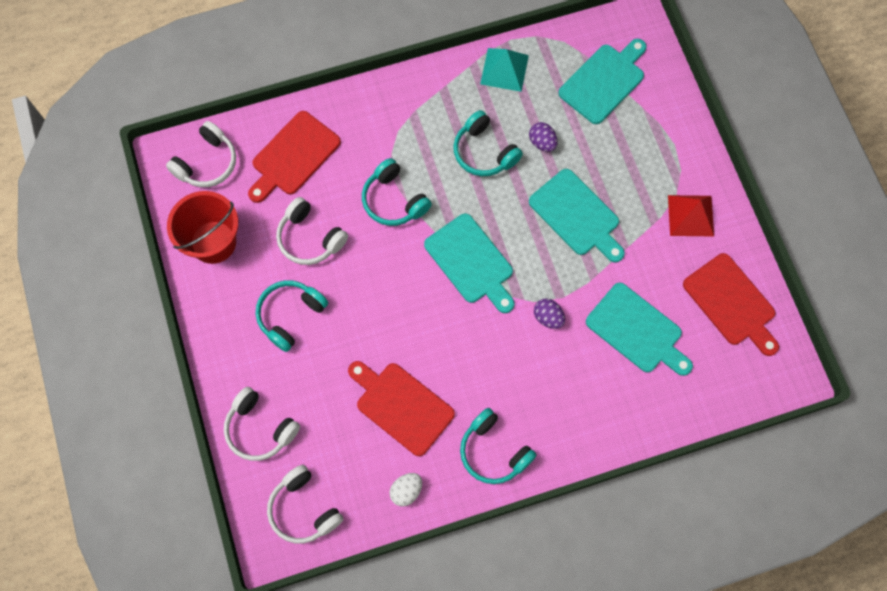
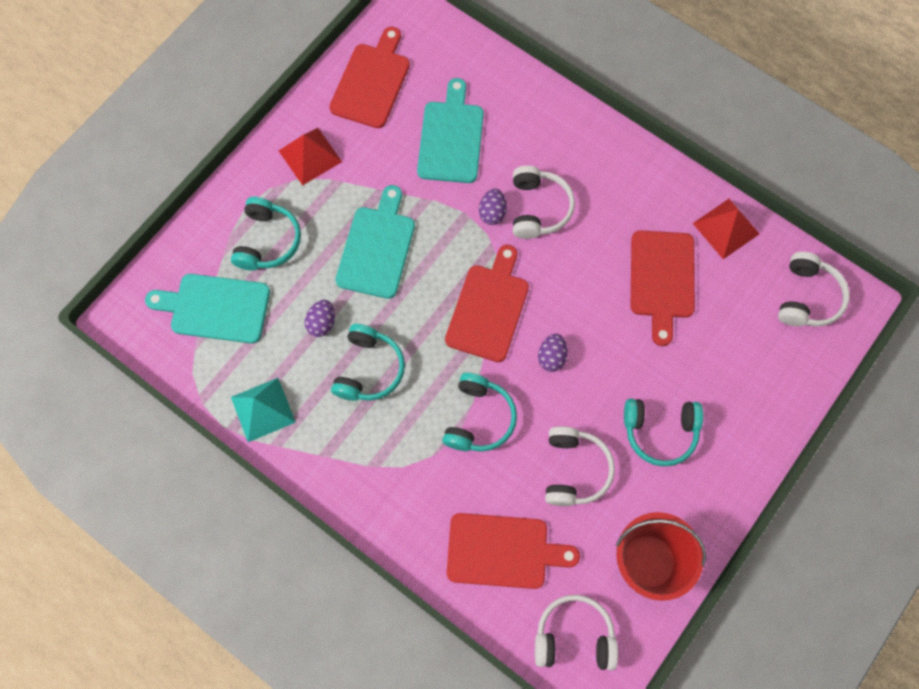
camera: 125 degrees left, 0 degrees up
(260, 429) = (776, 382): white headphones -> white headphones (538, 208)
(401, 280) = (551, 357): none -> purple egg
(406, 491) = (726, 228): white egg -> red pyramid
(471, 262) = (489, 308): turquoise cutting board -> red cutting board
(493, 451) = (640, 184): turquoise headphones -> turquoise headphones (268, 241)

